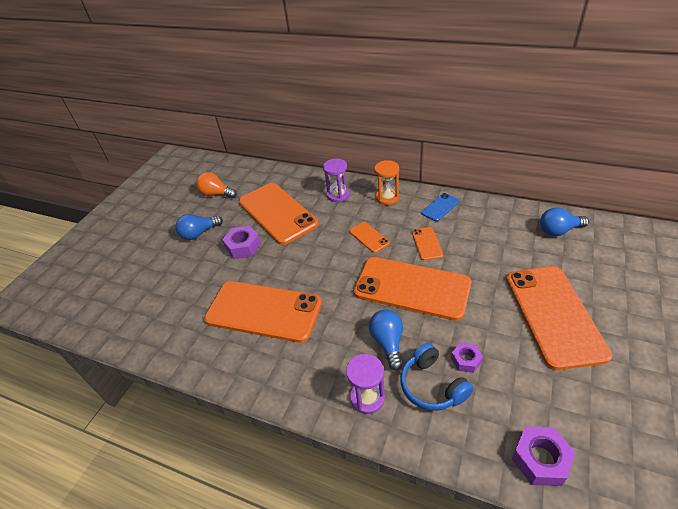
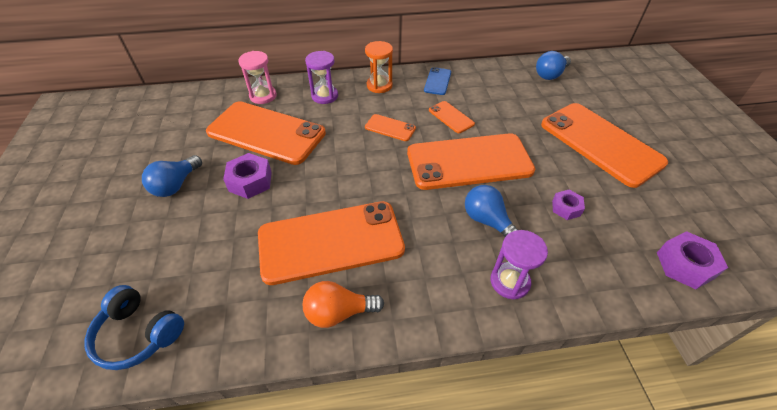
camera: 35 degrees left, 5 degrees up
(216, 194) = (167, 133): orange light bulb -> orange light bulb (339, 312)
(294, 182) = (263, 96): none -> pink hourglass
(432, 385) = (556, 243): blue headphones -> blue headphones (138, 334)

